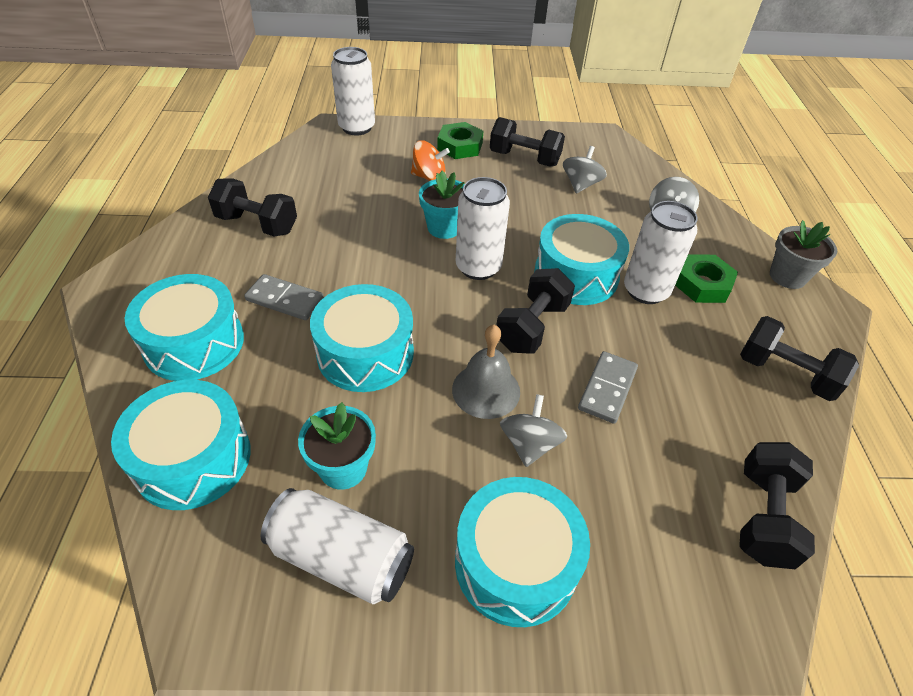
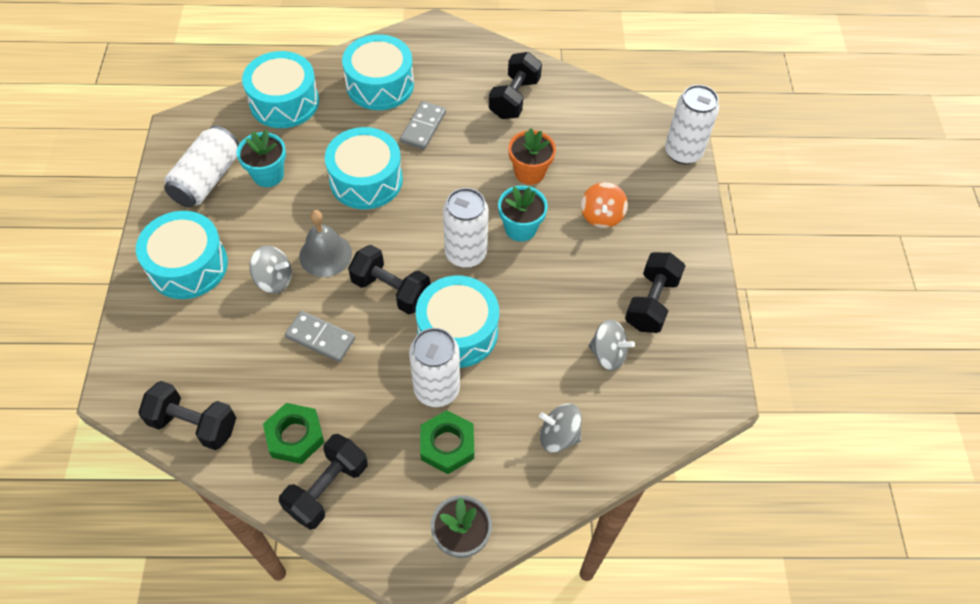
camera: 90 degrees right, 10 degrees up
(370, 218) = (529, 172): none -> orange flower pot
(460, 146) = (665, 242): green nut -> green nut (295, 436)

